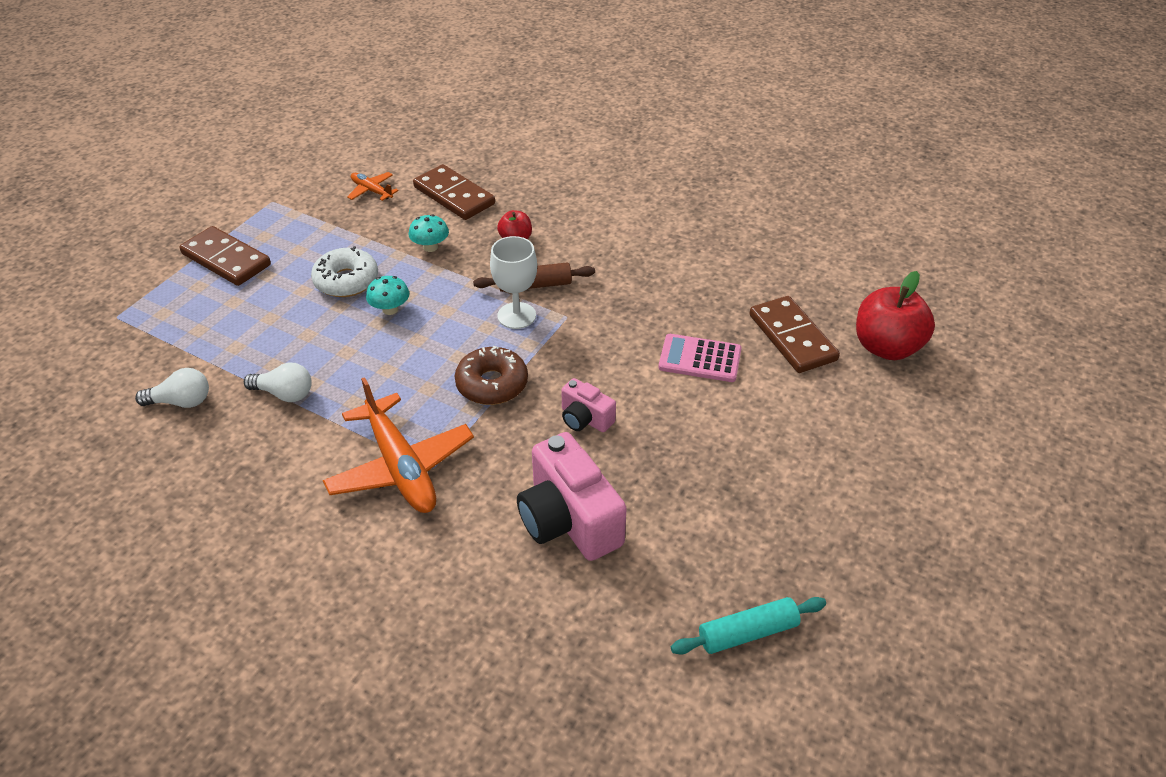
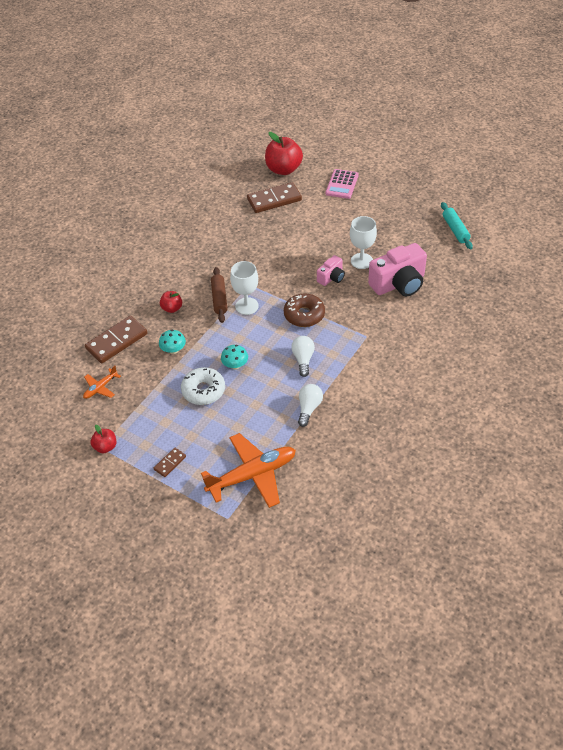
camera: 85 degrees left, 5 degrees up
(181, 402) = (314, 460): white light bulb -> white light bulb (303, 359)
(226, 259) = (170, 463): brown domino -> brown domino, size x0.49
(271, 205) = (105, 447): none -> red apple
(400, 467) = (366, 349): orange plane -> orange plane (252, 475)
(632, 462) = (361, 261): none -> white goblet
(700, 359) = (288, 234): pink calculator -> pink calculator (342, 184)

